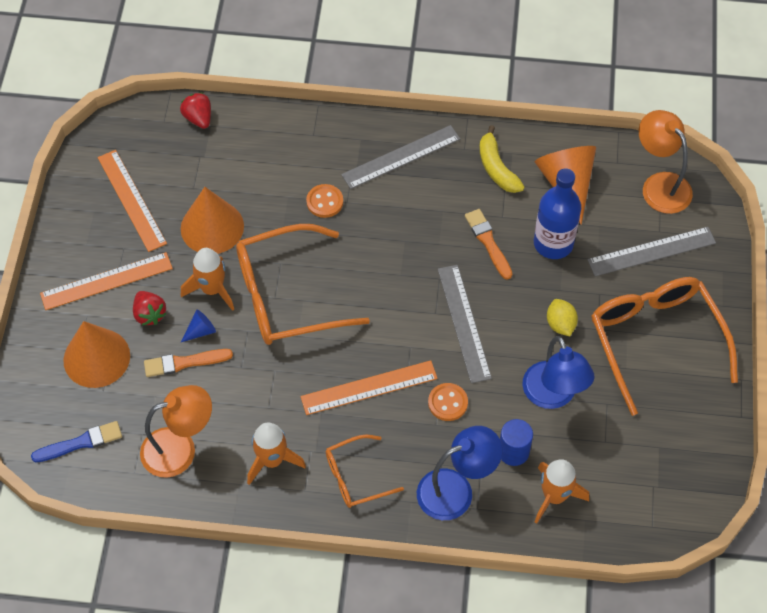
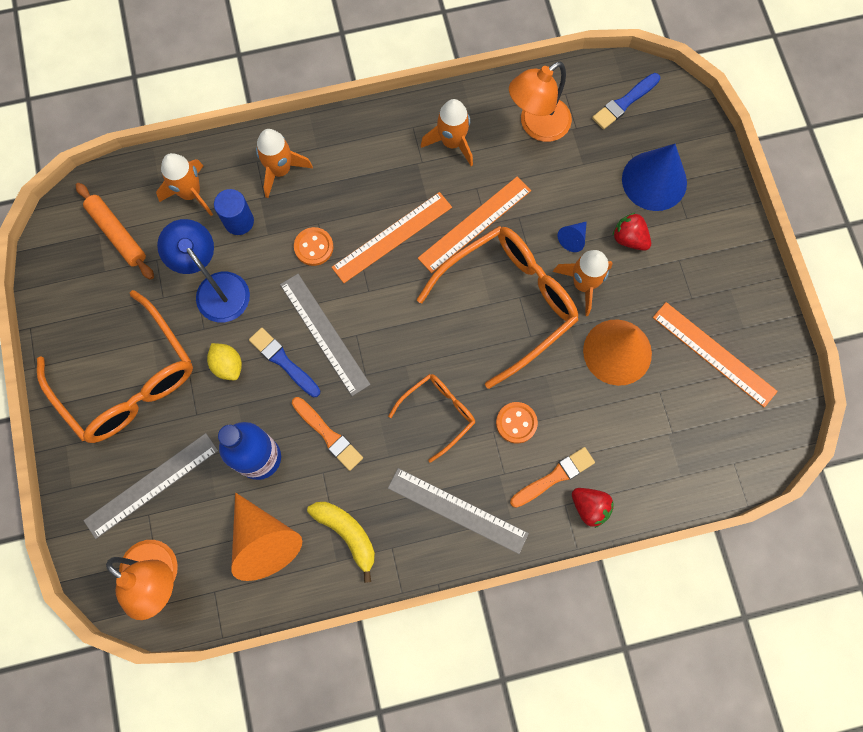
camera: 160 degrees right, 15 degrees up
(96, 358) = (654, 181): orange cone -> blue cone
(106, 281) = (688, 257): orange ruler -> orange ruler (474, 224)
(184, 363) = (572, 203): orange brush -> orange brush (554, 477)
(198, 118) = (699, 480): red strawberry -> red strawberry (589, 507)
(355, 477) = (373, 152): orange glasses -> orange glasses (438, 413)
(401, 157) = (457, 510): grey ruler -> grey ruler turned 75 degrees clockwise
(456, 490) = (280, 170): blue lamp -> orange rocket
(509, 312) = (283, 361): none -> blue brush
(639, 479) = (117, 234): none -> orange rolling pin

